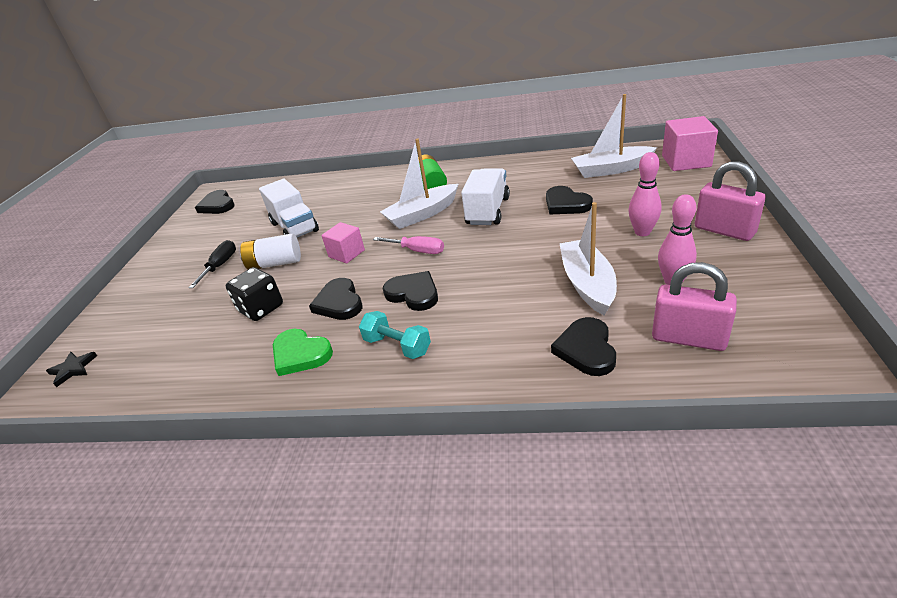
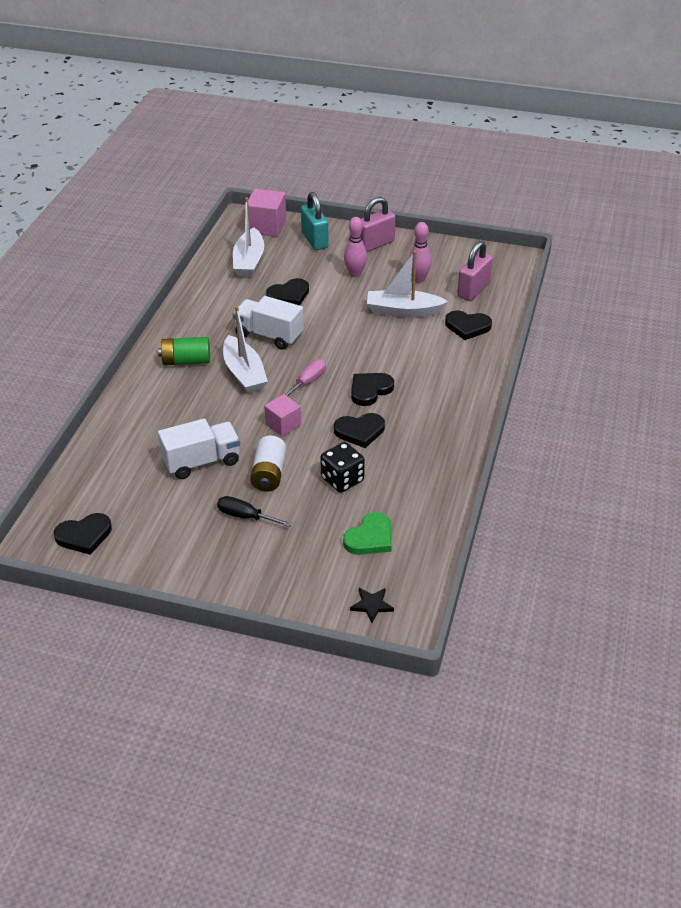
camera: 85 degrees left, 5 degrees up
(300, 354) = (417, 453): green heart -> green heart (370, 538)
(397, 346) = (429, 403): turquoise dumbbell -> none
(689, 191) = (314, 240): none -> turquoise padlock

